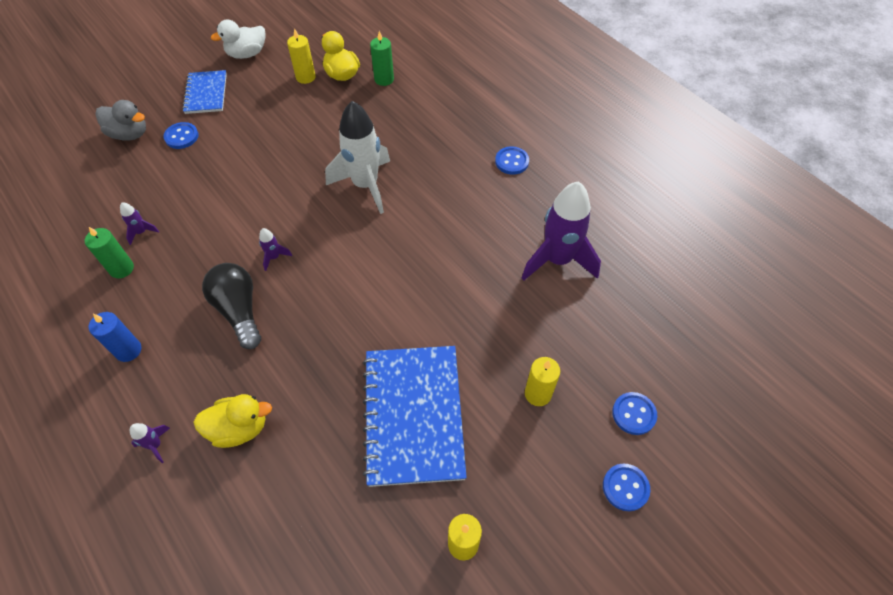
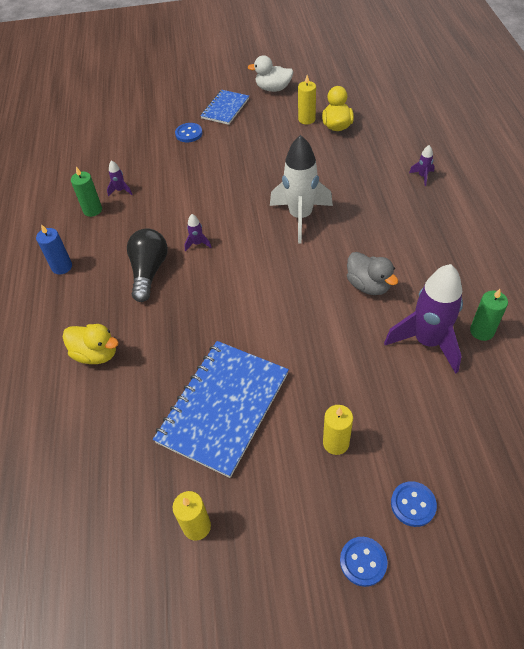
camera: 35 degrees right, 5 degrees down
(129, 134) = (155, 120): grey duck -> grey duck (368, 285)
(155, 445) = (37, 338): purple rocket -> purple rocket (422, 176)
(384, 79) = (369, 140): green candle -> green candle (482, 331)
(511, 161) = (439, 244): blue button -> none

